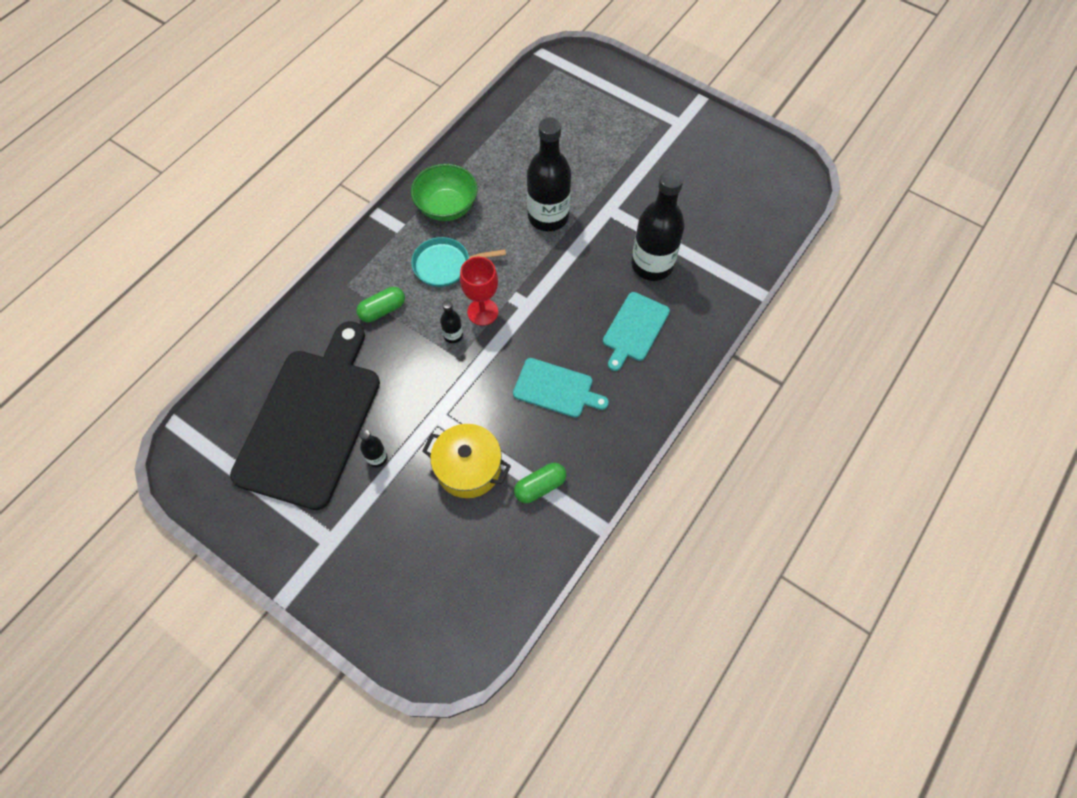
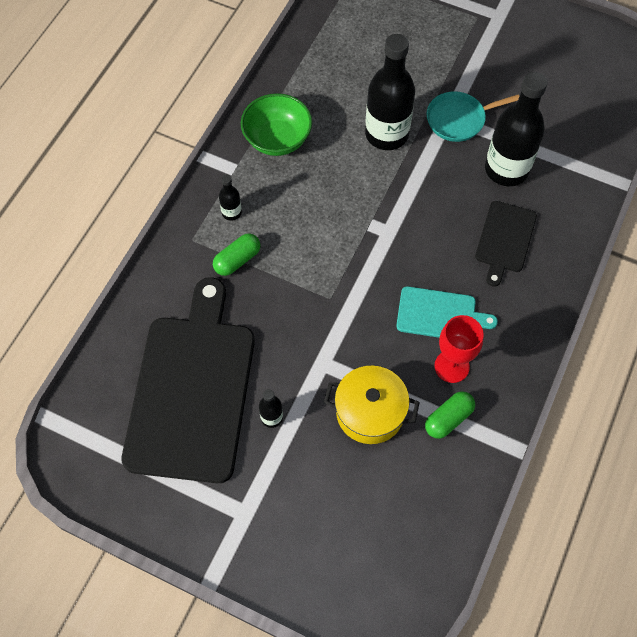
camera: 10 degrees left, 0 degrees up
(445, 265) = (291, 202): turquoise pan -> turquoise pan (458, 119)
(453, 335) = (319, 275): black bottle -> black bottle (231, 212)
(482, 312) = (343, 246): red goblet -> red goblet (452, 366)
(634, 329) = (505, 239): turquoise cutting board -> black cutting board

